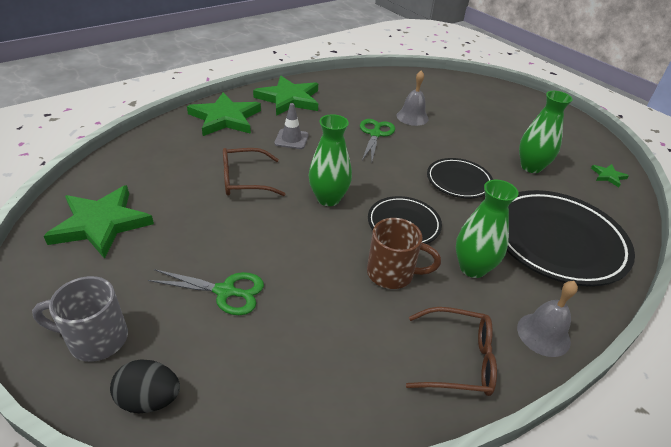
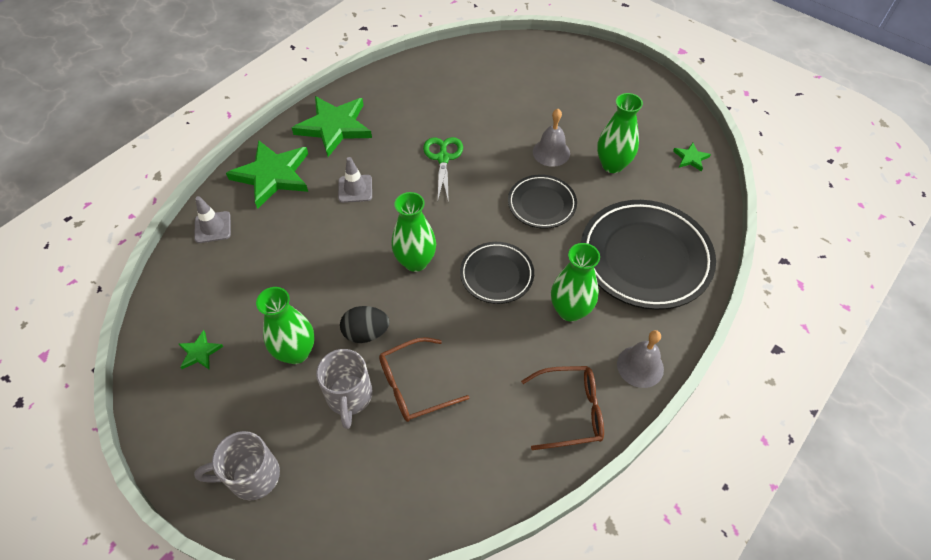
camera: 10 degrees left, 15 degrees up
(101, 223) = (200, 352): green star -> green star, size x0.45
(149, 399) = (322, 518): black egg -> black egg (366, 333)
(159, 140) = (213, 227): none -> grey traffic cone
(189, 243) = (296, 352): none -> green vase
(225, 291) = (349, 397): green scissors -> grey mug
(245, 180) = (323, 259): brown glasses -> brown glasses (414, 386)
(392, 274) = (497, 337): brown mug -> none
(412, 117) = (478, 121): grey bell -> grey bell (551, 152)

